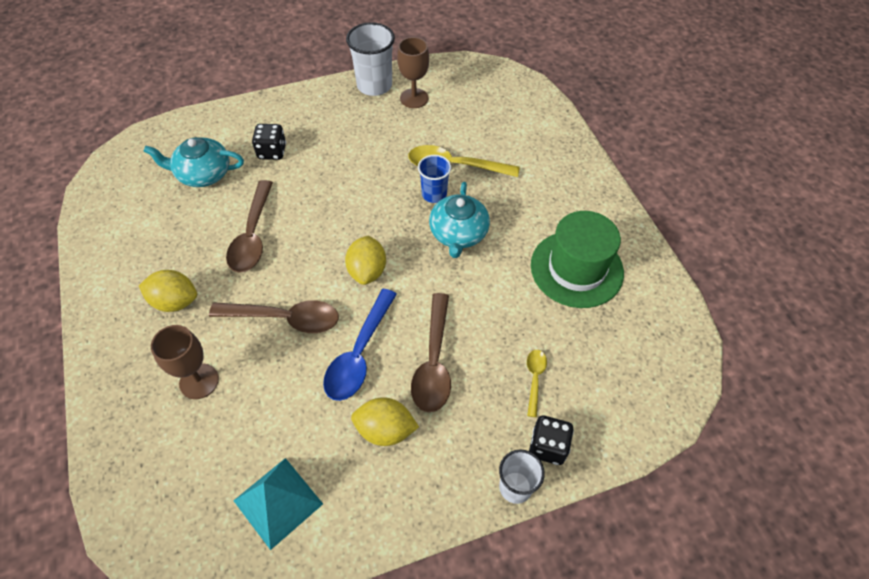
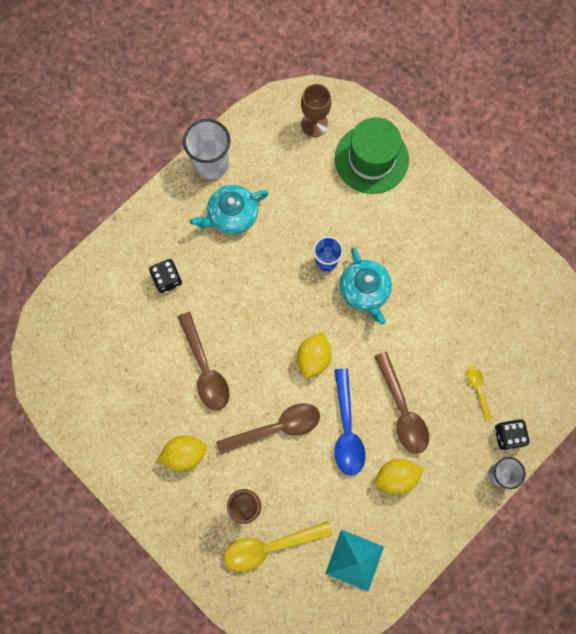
camera: 25 degrees left, 20 degrees up
(203, 174) = (124, 329): turquoise teapot -> turquoise teapot (232, 215)
(367, 271) = (313, 358): yellow lemon -> yellow lemon turned 45 degrees clockwise
(414, 98) = (255, 163): brown goblet -> brown goblet (314, 124)
(454, 166) = (328, 224): yellow spoon -> yellow spoon (270, 546)
(576, 269) = (468, 281): green hat -> green hat (371, 159)

